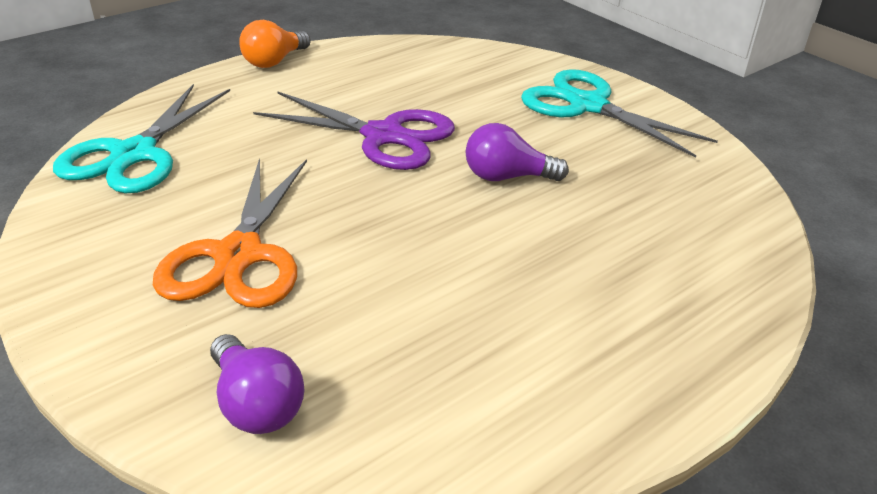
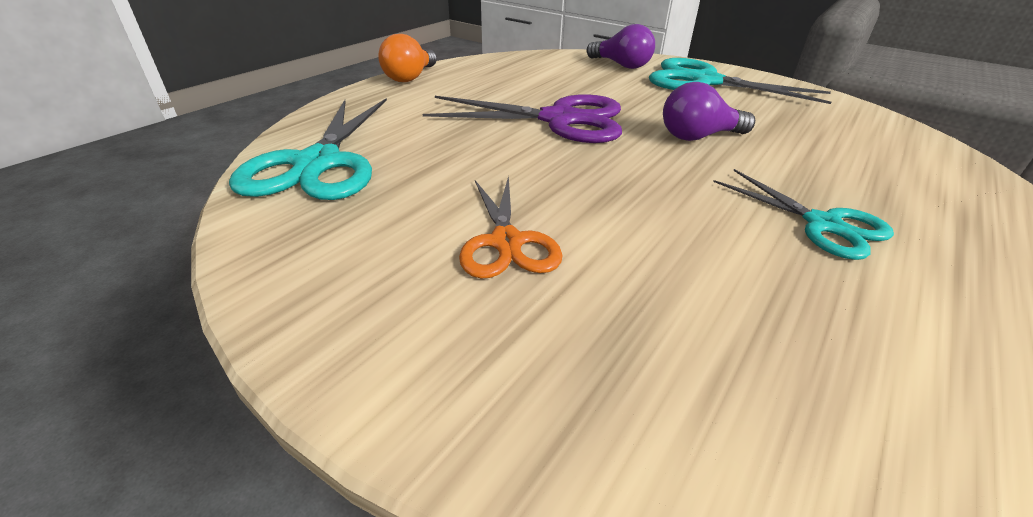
camera: 15 degrees left, 0 degrees up
(239, 255) = (506, 242): orange scissors -> orange scissors, size x0.61
(256, 404) = (674, 417): purple light bulb -> purple light bulb (621, 65)
(529, 289) = (823, 224): none -> turquoise scissors

